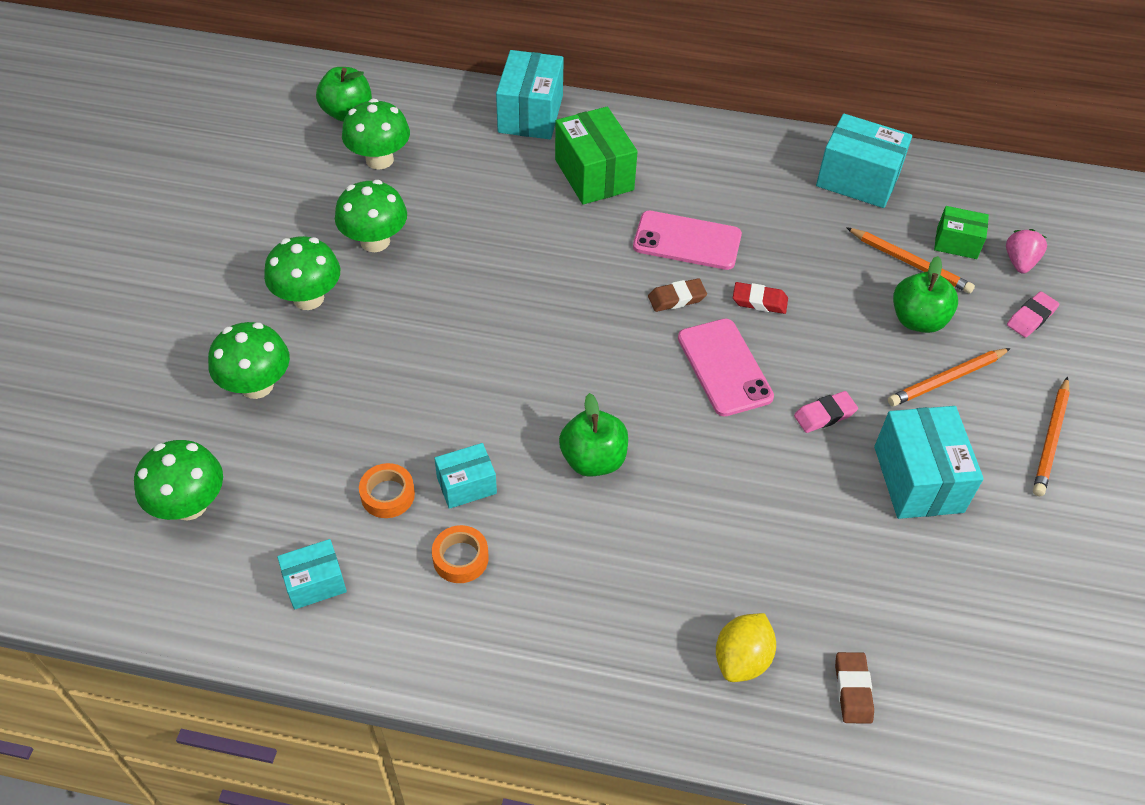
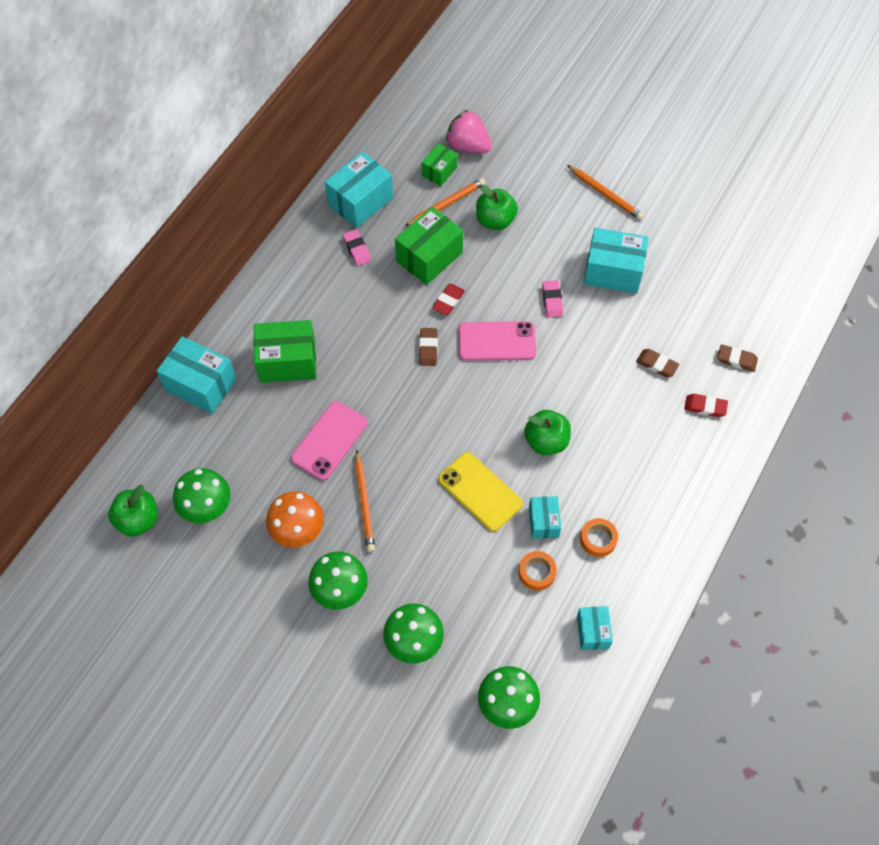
camera: 70 degrees left, 10 degrees up
(375, 241) = (298, 530): green mushroom -> orange mushroom
(487, 403) = (480, 492): none -> yellow phone
(687, 241) = (378, 324): pink phone -> pink phone (329, 441)
(742, 659) = (705, 407): yellow lemon -> red eraser
(785, 573) = (657, 364): none -> brown eraser
(816, 265) = (429, 257): none -> green box
(946, 379) = (546, 226): orange pencil -> orange pencil (364, 503)
(1019, 262) = (468, 146): pink strawberry -> pink strawberry, size x1.54
(1031, 317) = (514, 161): pink eraser -> pink eraser (357, 249)

